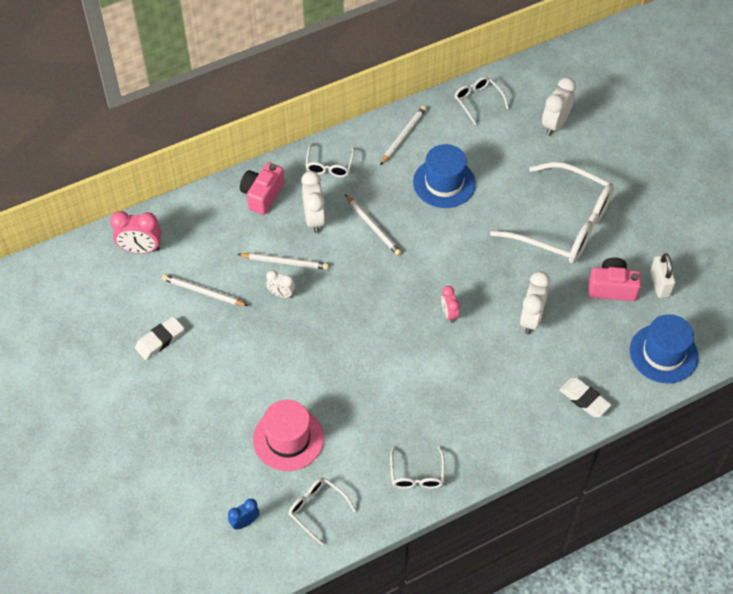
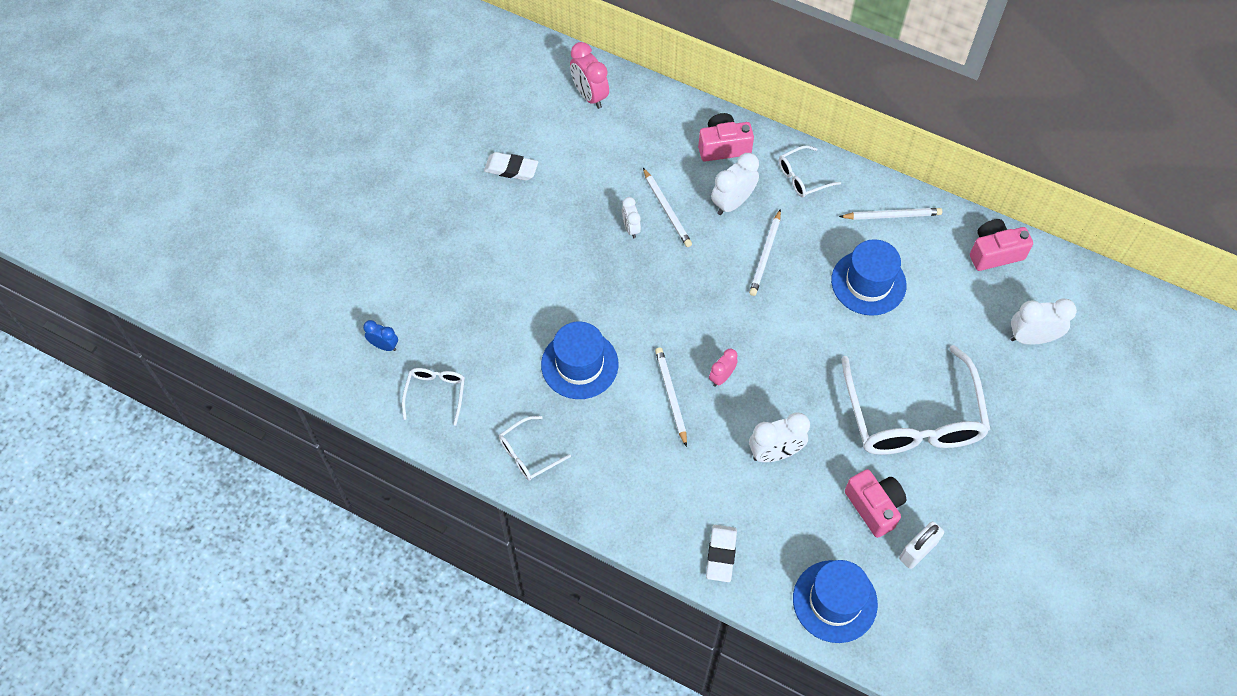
camera: 55 degrees right, 5 degrees up
(203, 292) = (584, 169): white pencil -> white pencil (671, 396)
(288, 439) = (488, 327): pink hat -> none
(369, 396) = (579, 364): none -> blue hat
(478, 101) = (994, 253): white glasses -> pink camera

